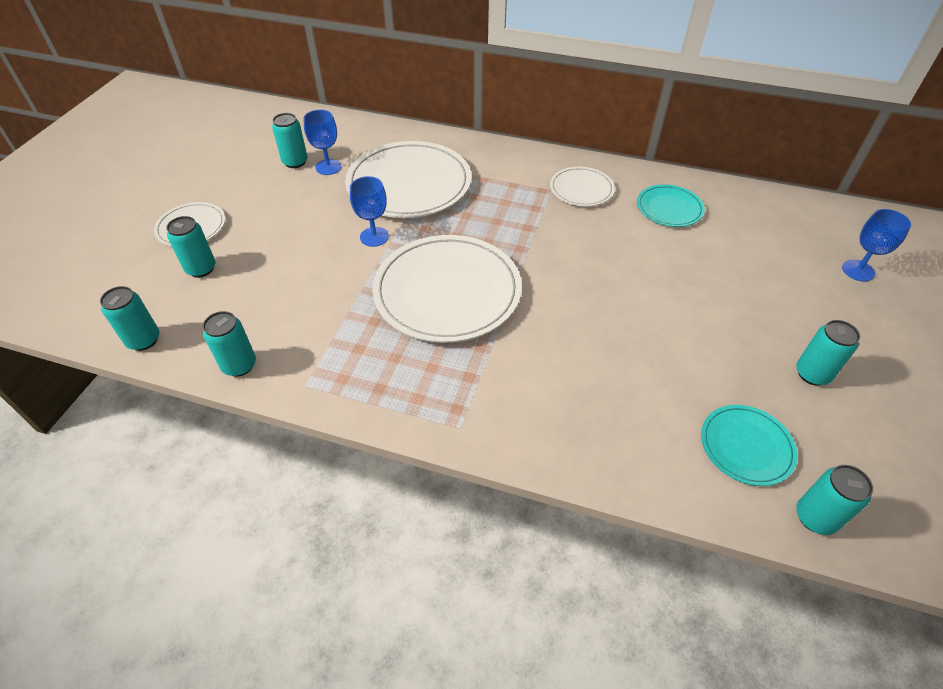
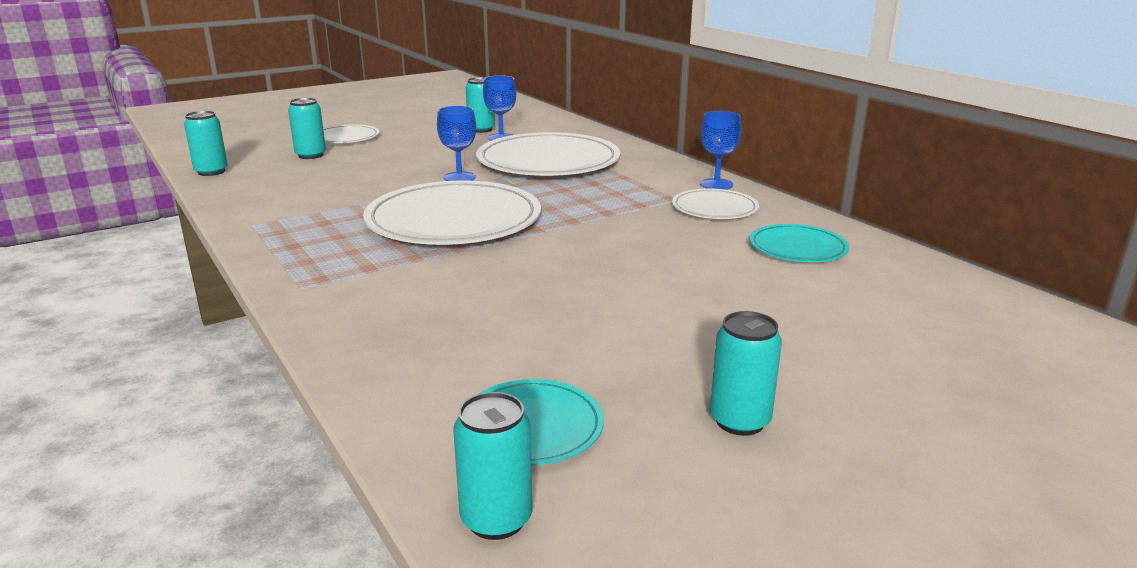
camera: 40 degrees right, 25 degrees down
(239, 365) = (235, 201): turquoise can -> none
(858, 270) = (1002, 378): blue goblet -> blue goblet (716, 184)

